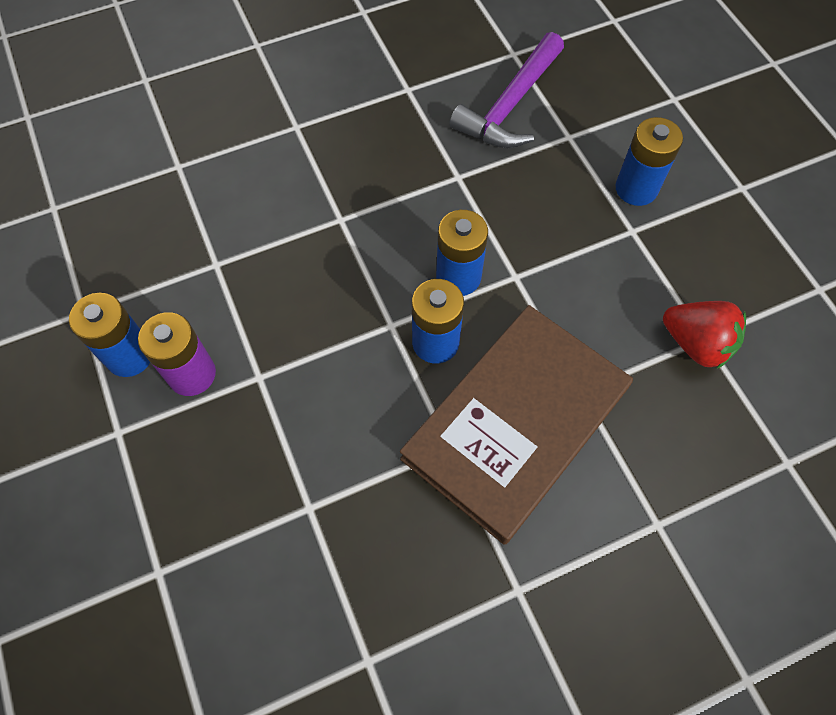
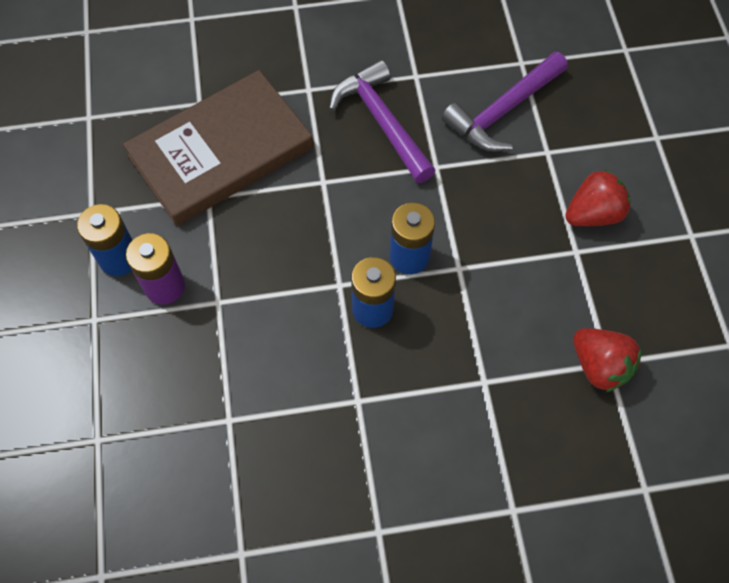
camera: 15 degrees right, 0 degrees up
(386, 143) = (382, 122): none -> purple hammer
(515, 423) = (419, 395): brown book -> brown book (221, 152)
(636, 189) = (593, 214): blue battery -> red strawberry

